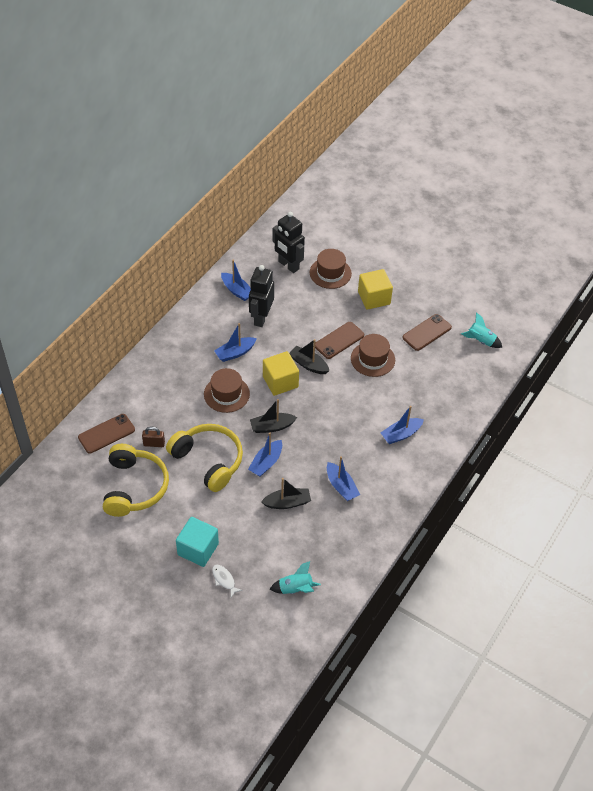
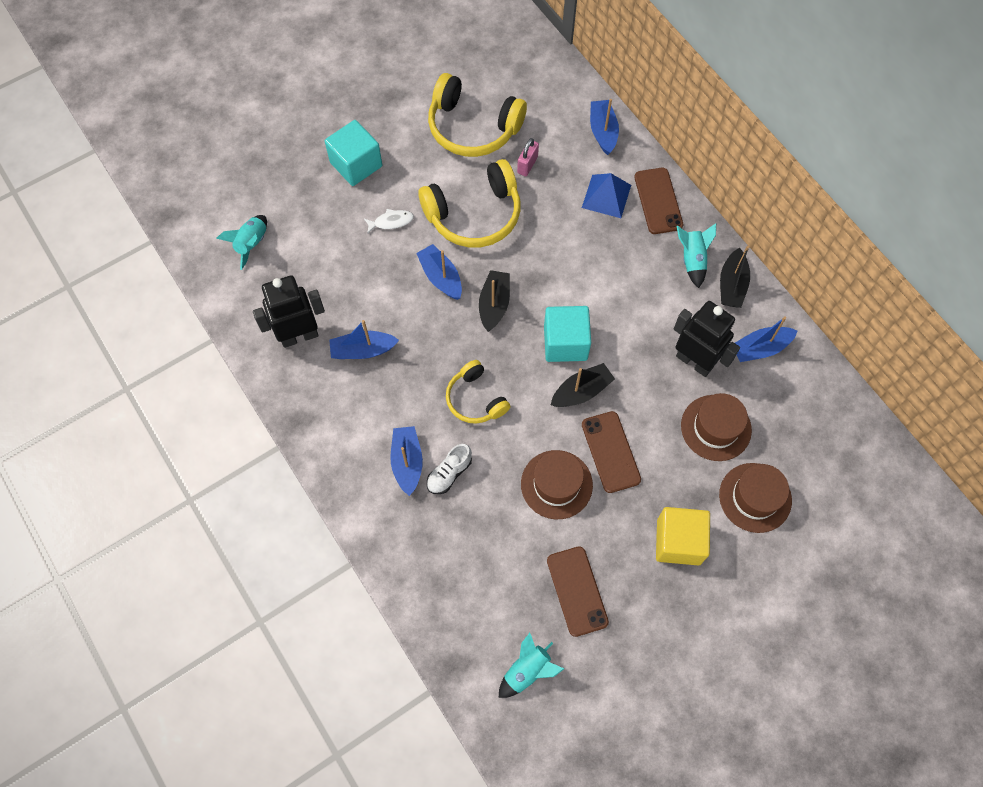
camera: 115 degrees right, 15 degrees up
(106, 433) = (565, 121): brown phone -> brown phone (658, 201)
(154, 444) = (527, 165): brown padlock -> pink padlock
(161, 392) = (606, 196): none -> blue pyramid
(190, 336) = (692, 260): none -> turquoise rocket
(224, 580) = (303, 177): white fish -> white fish (391, 222)
(226, 394) = (572, 270): brown hat -> brown hat (716, 427)
(235, 353) = (640, 305): blue boat -> blue boat (603, 131)
(280, 382) = (565, 343): yellow cube -> turquoise cube
(287, 503) = (370, 279): black boat -> black boat (732, 285)
(288, 265) = (791, 440): black robot -> black robot (299, 336)
(342, 414) = (475, 399): none -> yellow headphones
(395, 411) = (449, 473): none -> white shoe

